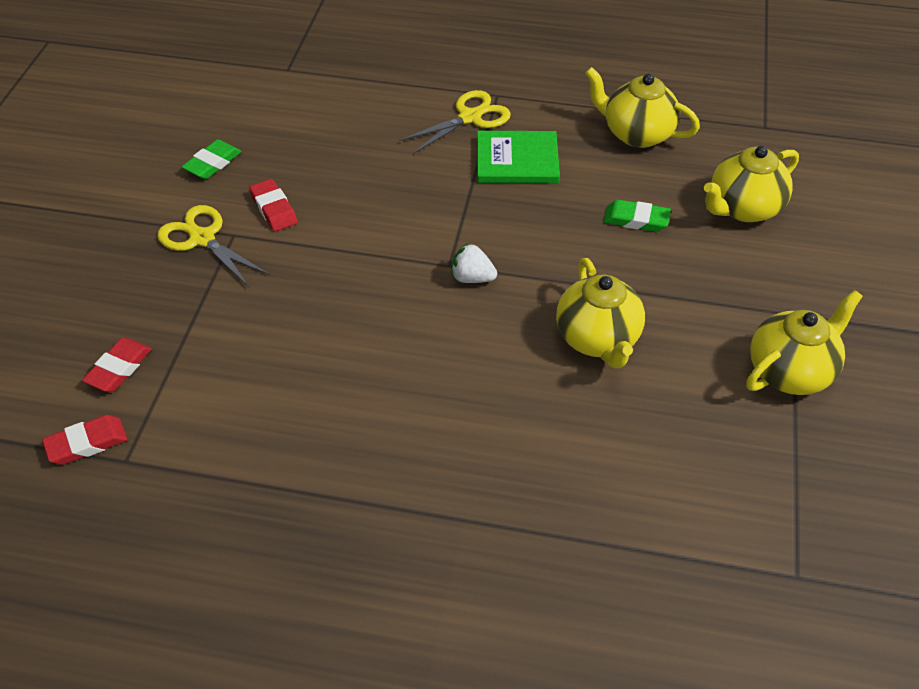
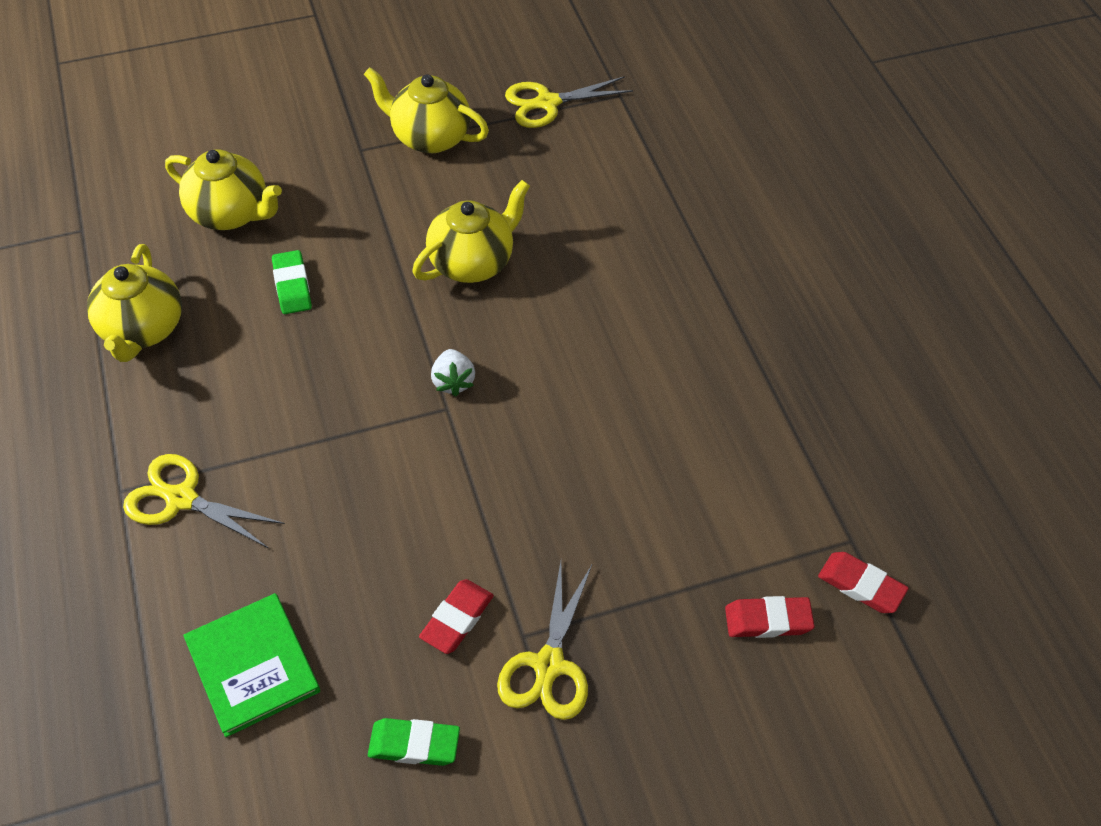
camera: 120 degrees left, 5 degrees up
(517, 160) = (243, 419): green book -> green book (252, 666)
(808, 495) = (547, 103): none -> yellow scissors

